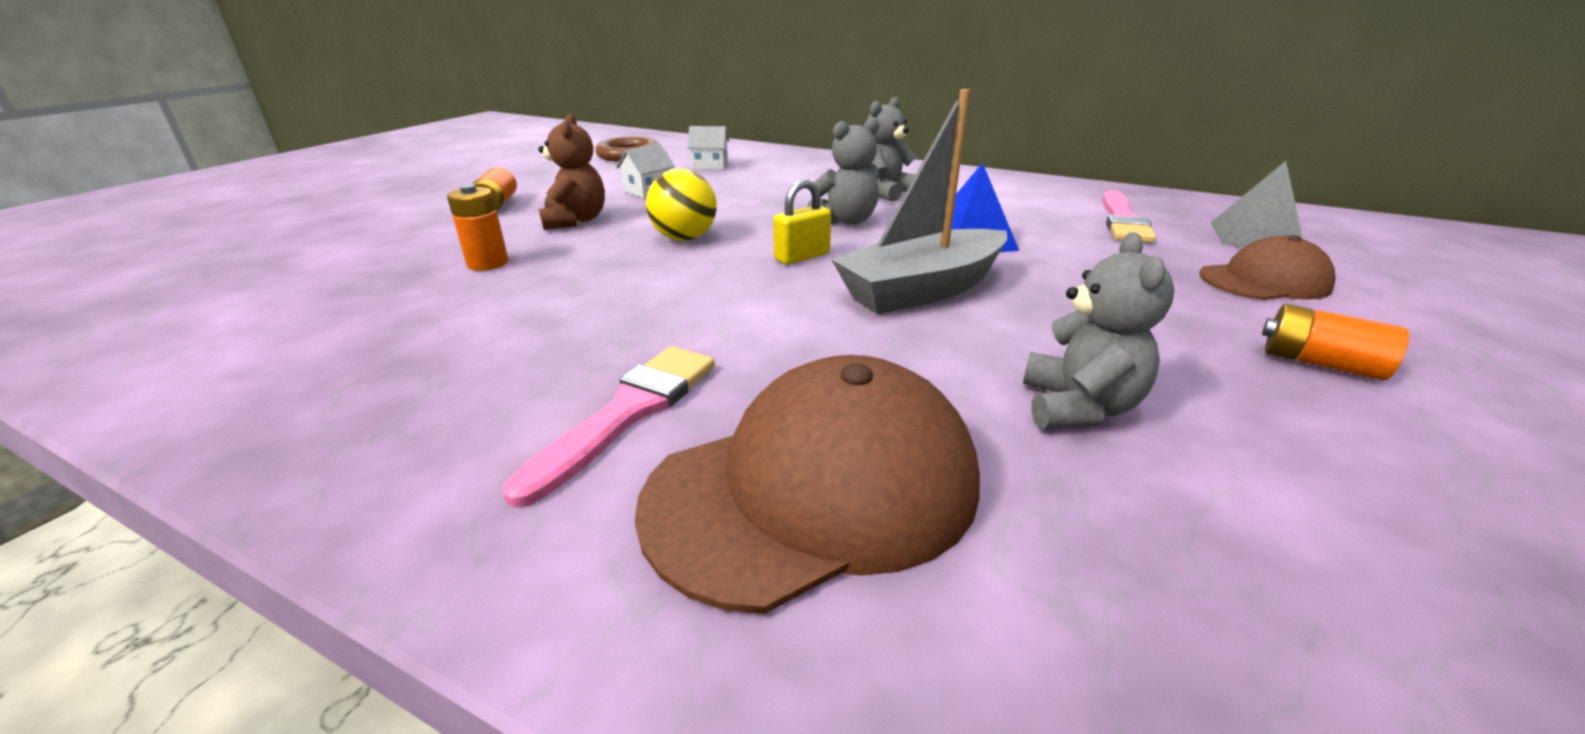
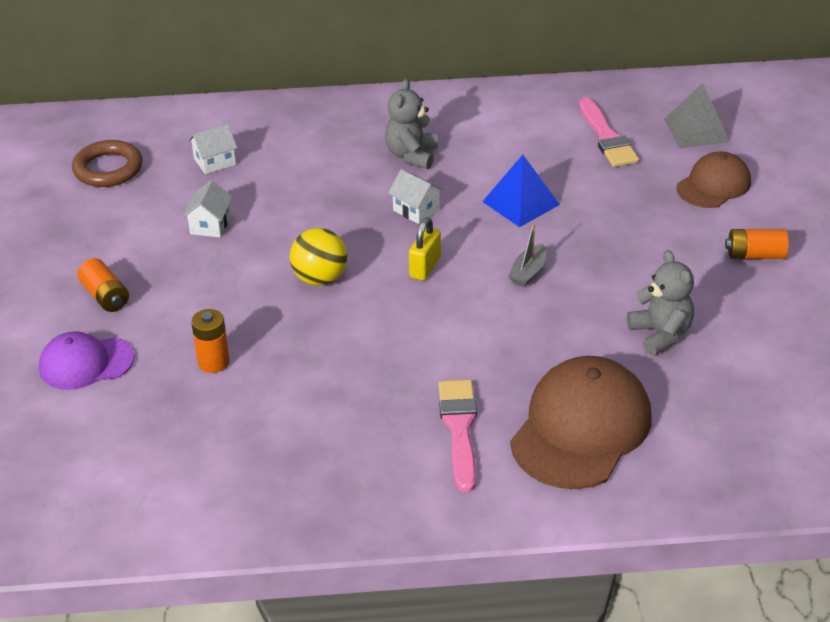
camera: 30 degrees left, 10 degrees up
(396, 235) = (86, 363): none -> purple cap
(575, 221) = (206, 290): brown teddy bear -> none
(846, 221) = (416, 210): grey teddy bear -> white house
(922, 290) = (528, 272): grey boat -> grey boat, size x0.44

